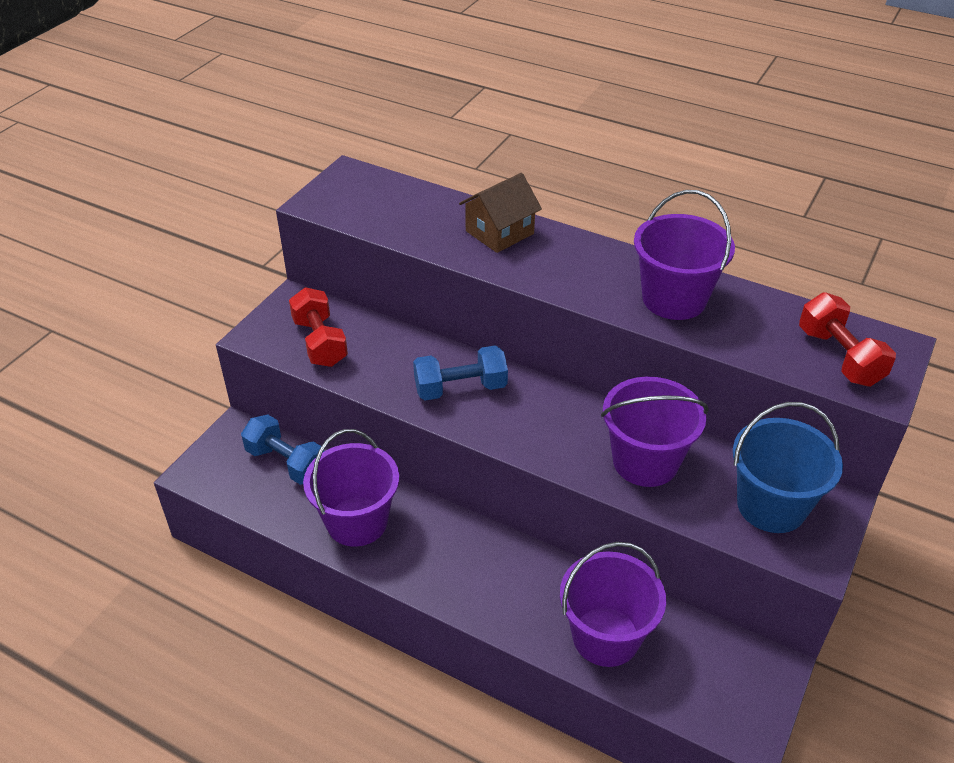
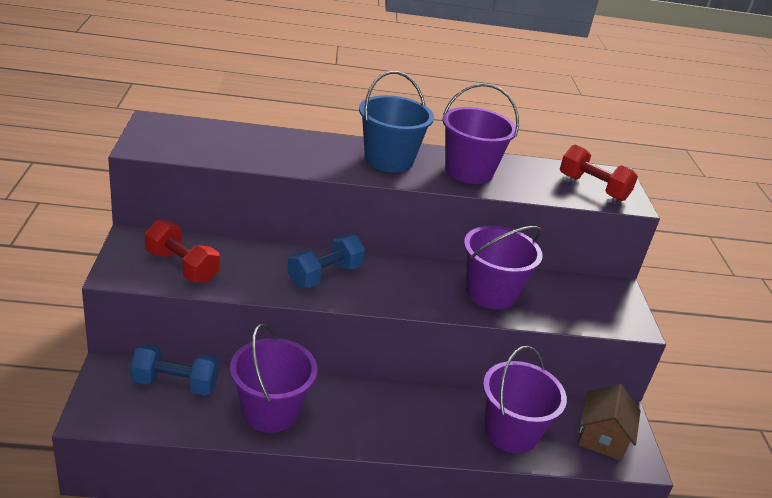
camera: 35 degrees left, 10 degrees down
(499, 232) = (313, 147): brown house -> brown house (602, 437)
(771, 505) = (586, 300): blue bucket -> blue bucket (389, 160)

